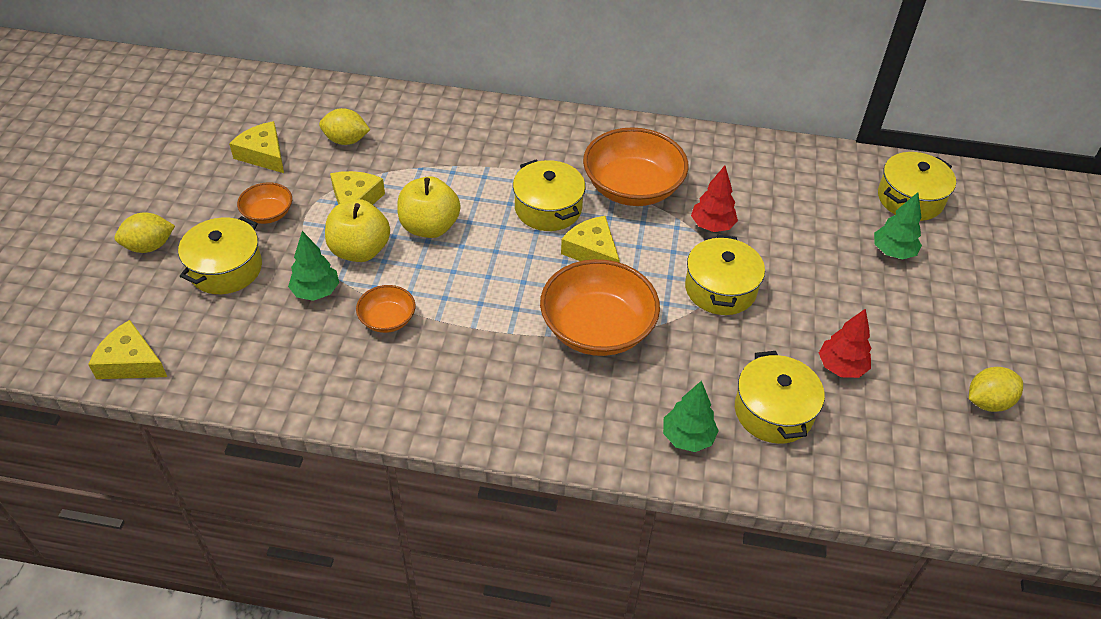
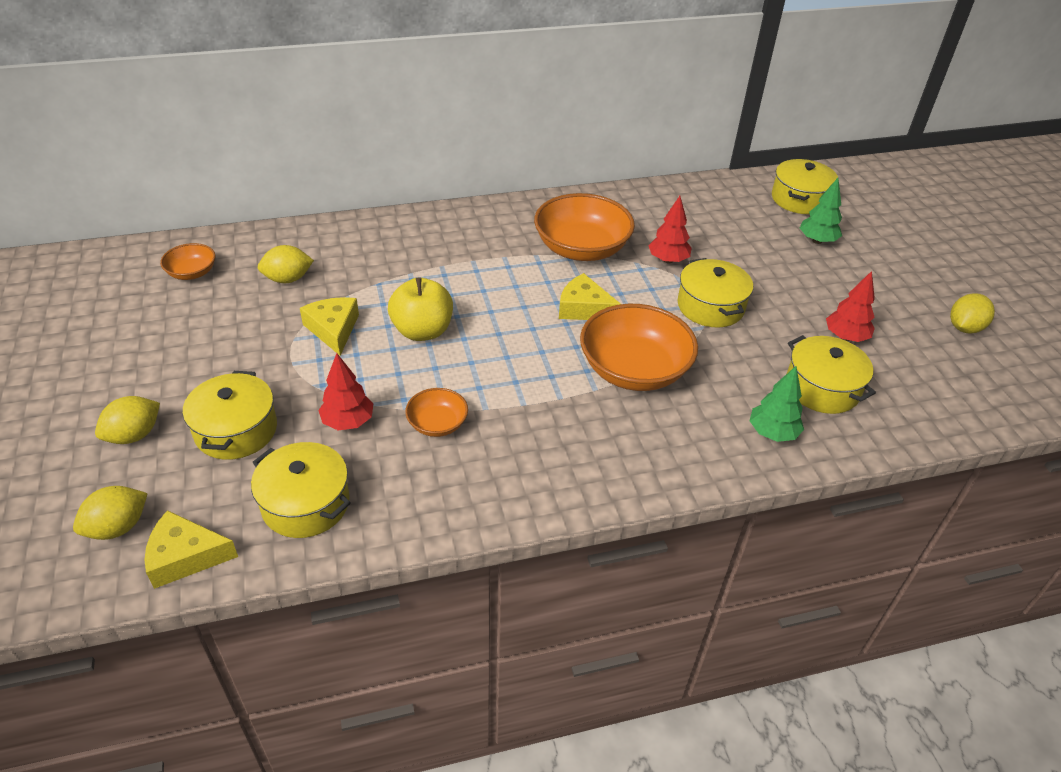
camera: 25 degrees left, 5 degrees down
(98, 320) = (118, 527): none -> yellow lemon
(263, 154) = (208, 314): yellow cheese -> none
(268, 214) = (249, 366): orange bowl -> orange bowl (192, 273)
(316, 292) = (348, 422): green tree -> red tree
(360, 250) = (368, 371): yellow apple -> none
(548, 208) = (521, 285): yellow pot -> yellow pot (305, 503)

